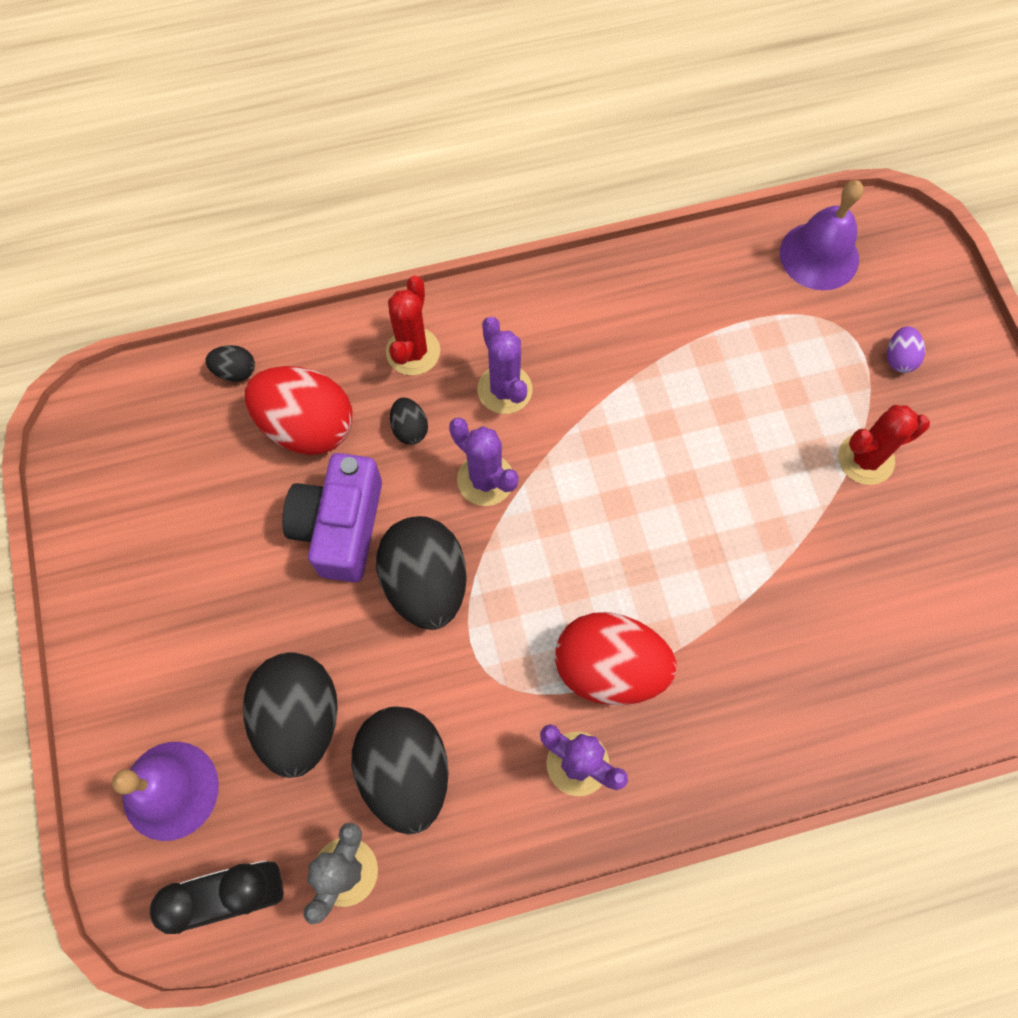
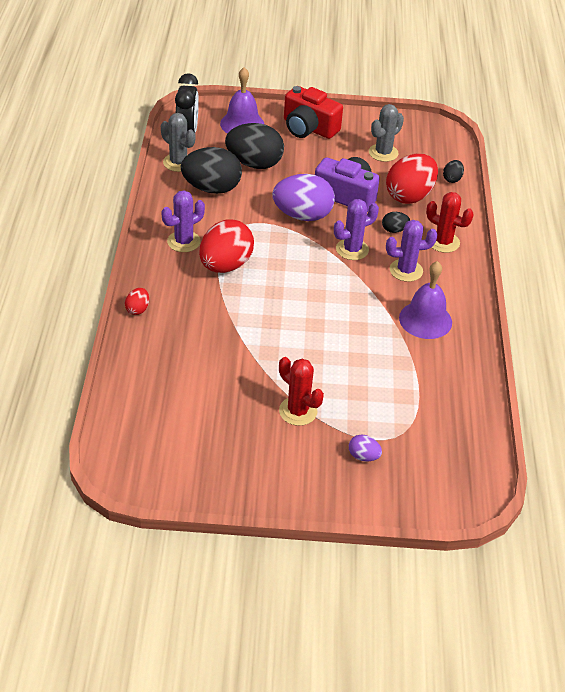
camera: 105 degrees right, 25 degrees down
(147, 653) = (308, 128): none -> red camera
(190, 498) = (383, 153): none -> grey cactus
(426, 583) = (302, 215): black egg -> purple egg
(778, 772) = (137, 309): none -> red egg
(819, 256) = (459, 444): purple bell -> purple bell (425, 320)
(865, 459) = (298, 411): red cactus -> red cactus turned 45 degrees counterclockwise

